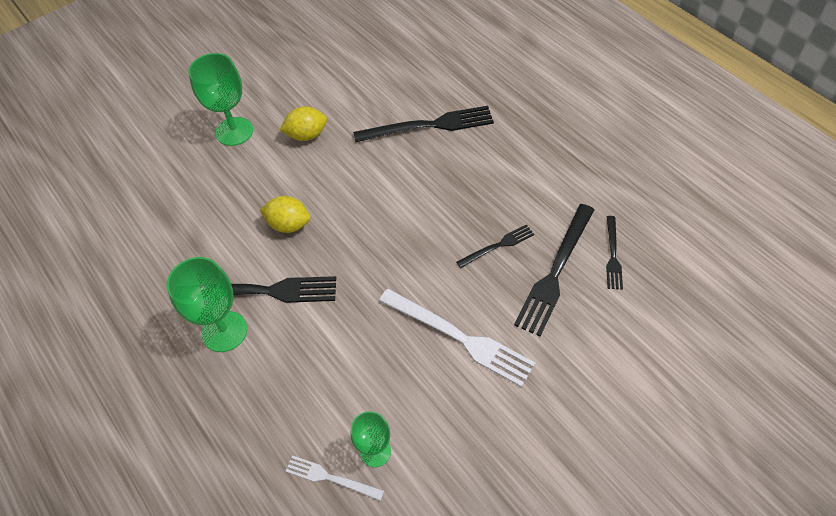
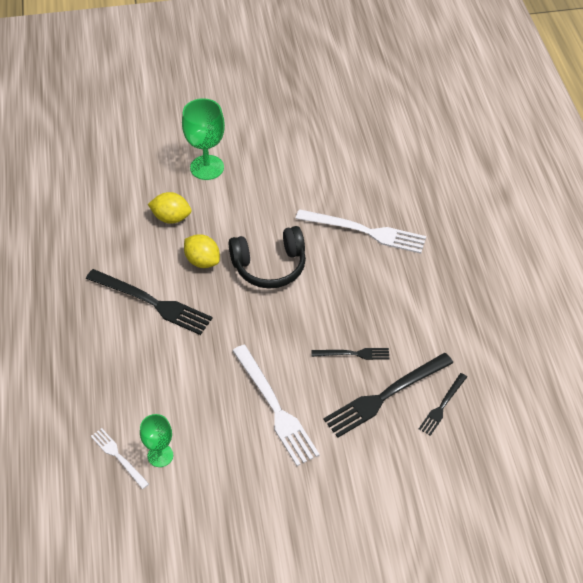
camera: 25 degrees right, 5 degrees down
(224, 331) = (107, 318): green goblet -> none
(307, 135) = (261, 195): yellow lemon -> yellow lemon (171, 218)
(360, 199) = (269, 266): none -> black headphones
(429, 126) = (365, 231): black fork -> white fork

